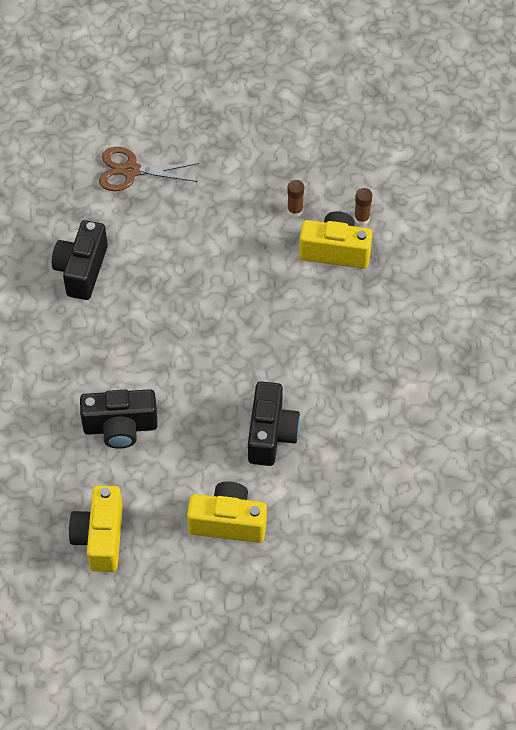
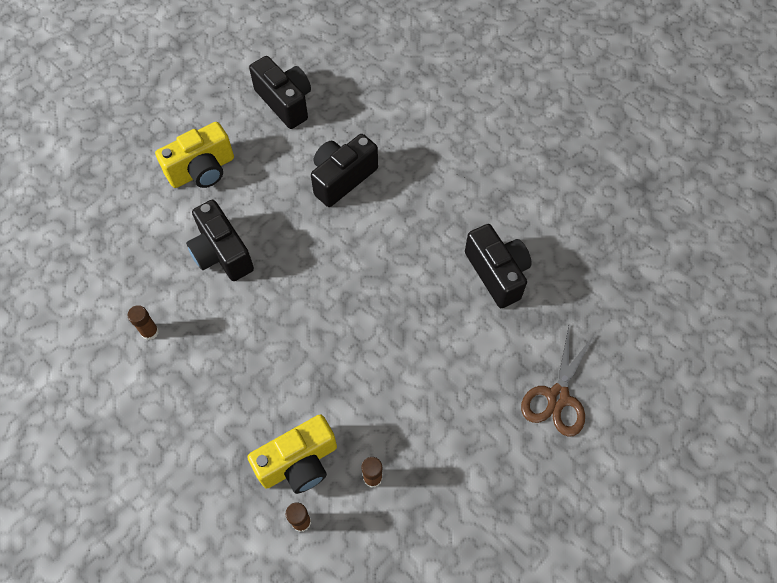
camera: 140 degrees right, 5 degrees up
(100, 537) = (285, 102): yellow camera -> black camera
(130, 170) = (557, 397): brown scissors -> brown scissors turned 150 degrees clockwise
(373, 411) = (150, 332): none -> brown glue stick

